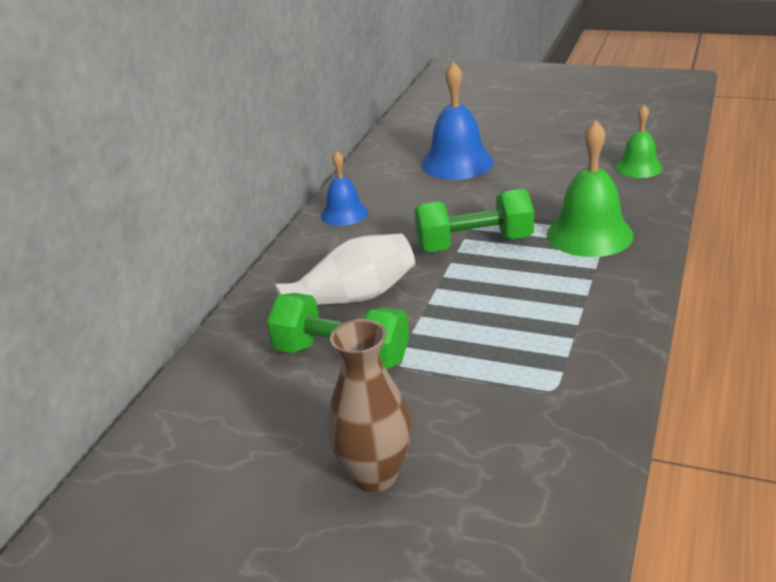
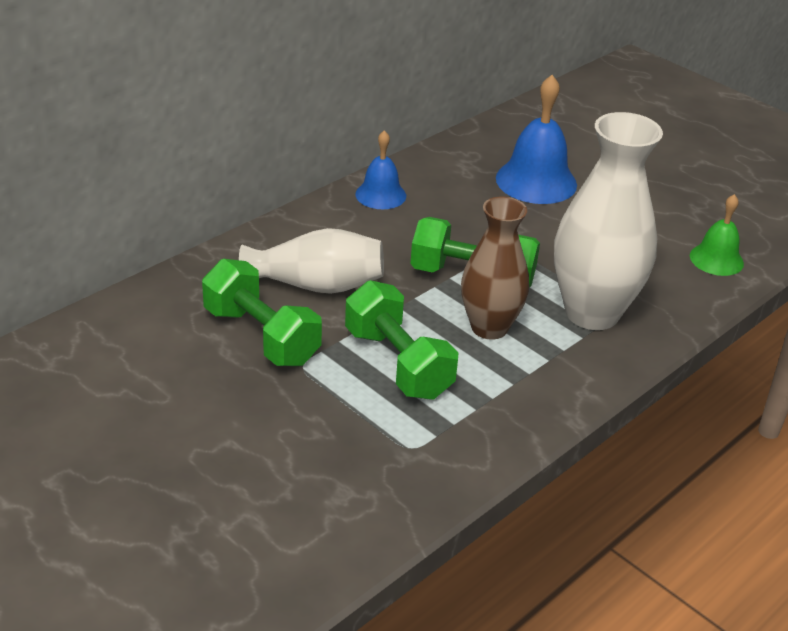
camera: 20 degrees right, 5 degrees up
(375, 475) = (201, 453): brown vase -> brown vase (489, 327)
(478, 329) = (398, 363): none -> green dumbbell
(589, 234) = (592, 313): green bell -> white vase

